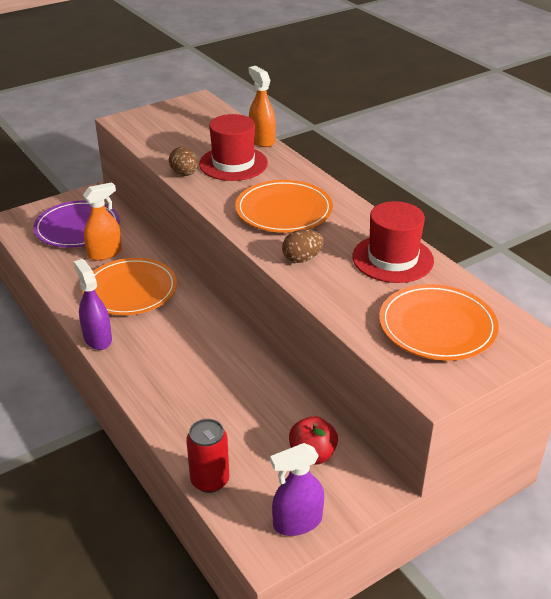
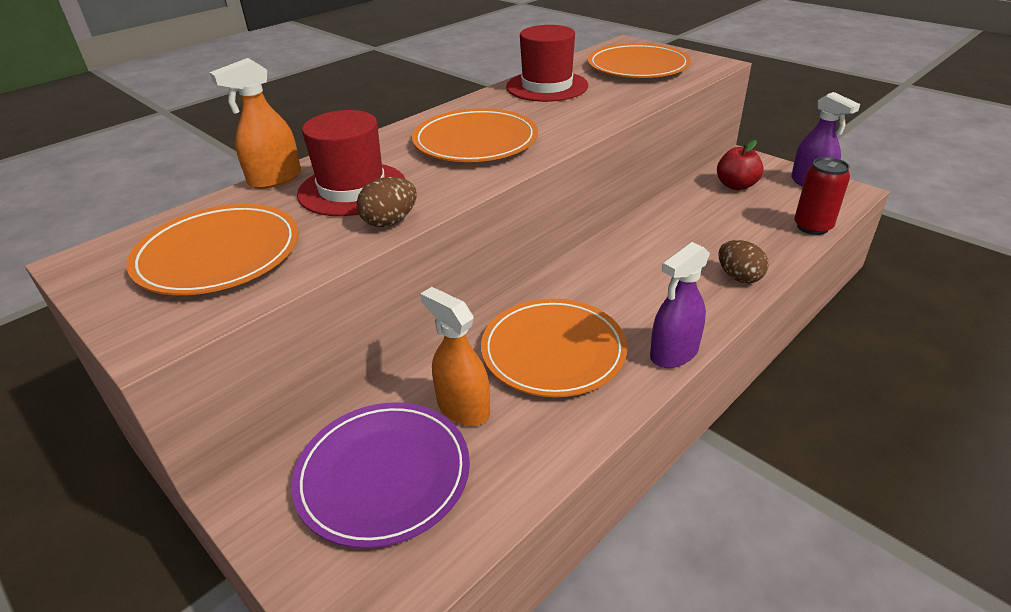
camera: 100 degrees left, 0 degrees up
(182, 129) = (218, 254): none -> orange plate
(302, 259) = (572, 121): brown egg -> brown egg (739, 277)

